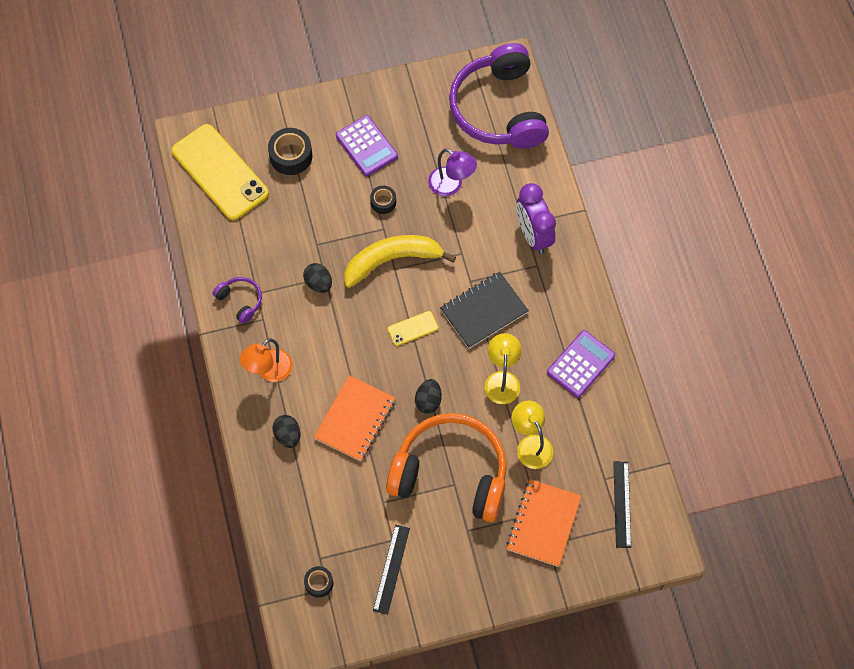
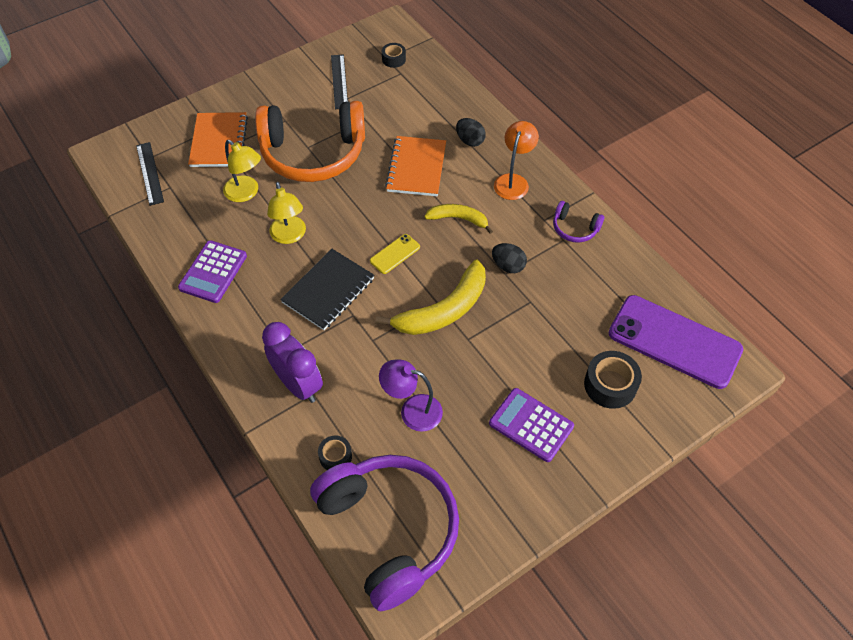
camera: 160 degrees right, 10 degrees down
(220, 172) = (674, 341): yellow phone -> purple phone
(340, 346) = (458, 219): none -> yellow banana
(383, 202) = (481, 367): black tape -> black tape (335, 456)
(428, 401) = (355, 200): black egg -> none

